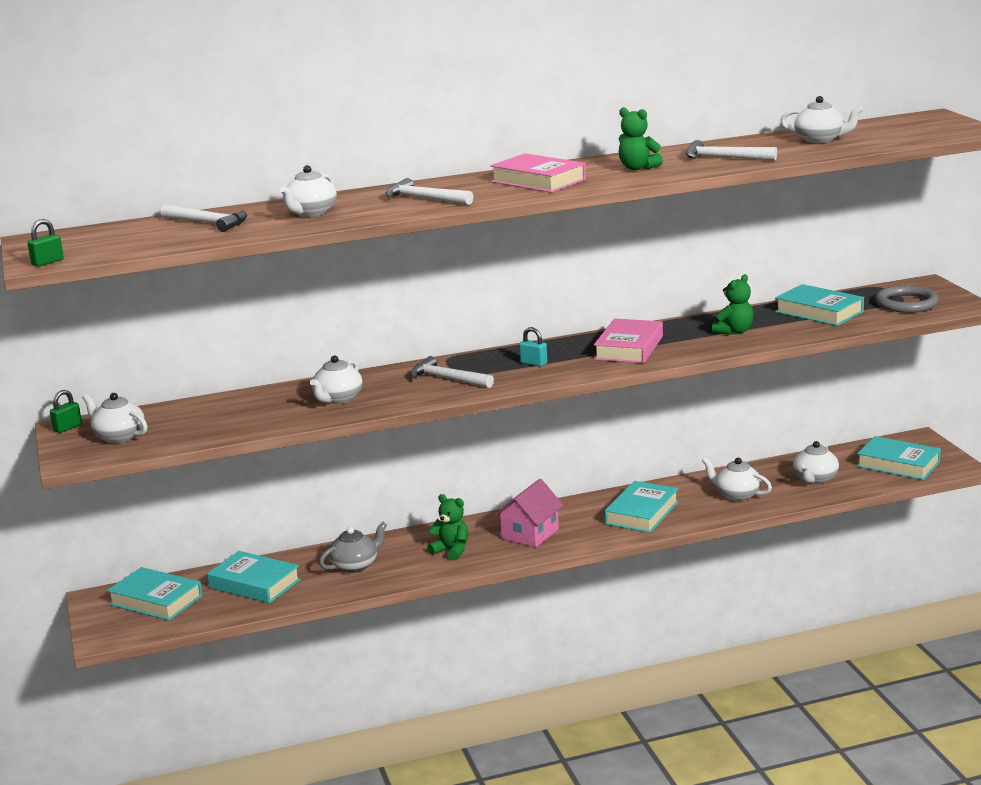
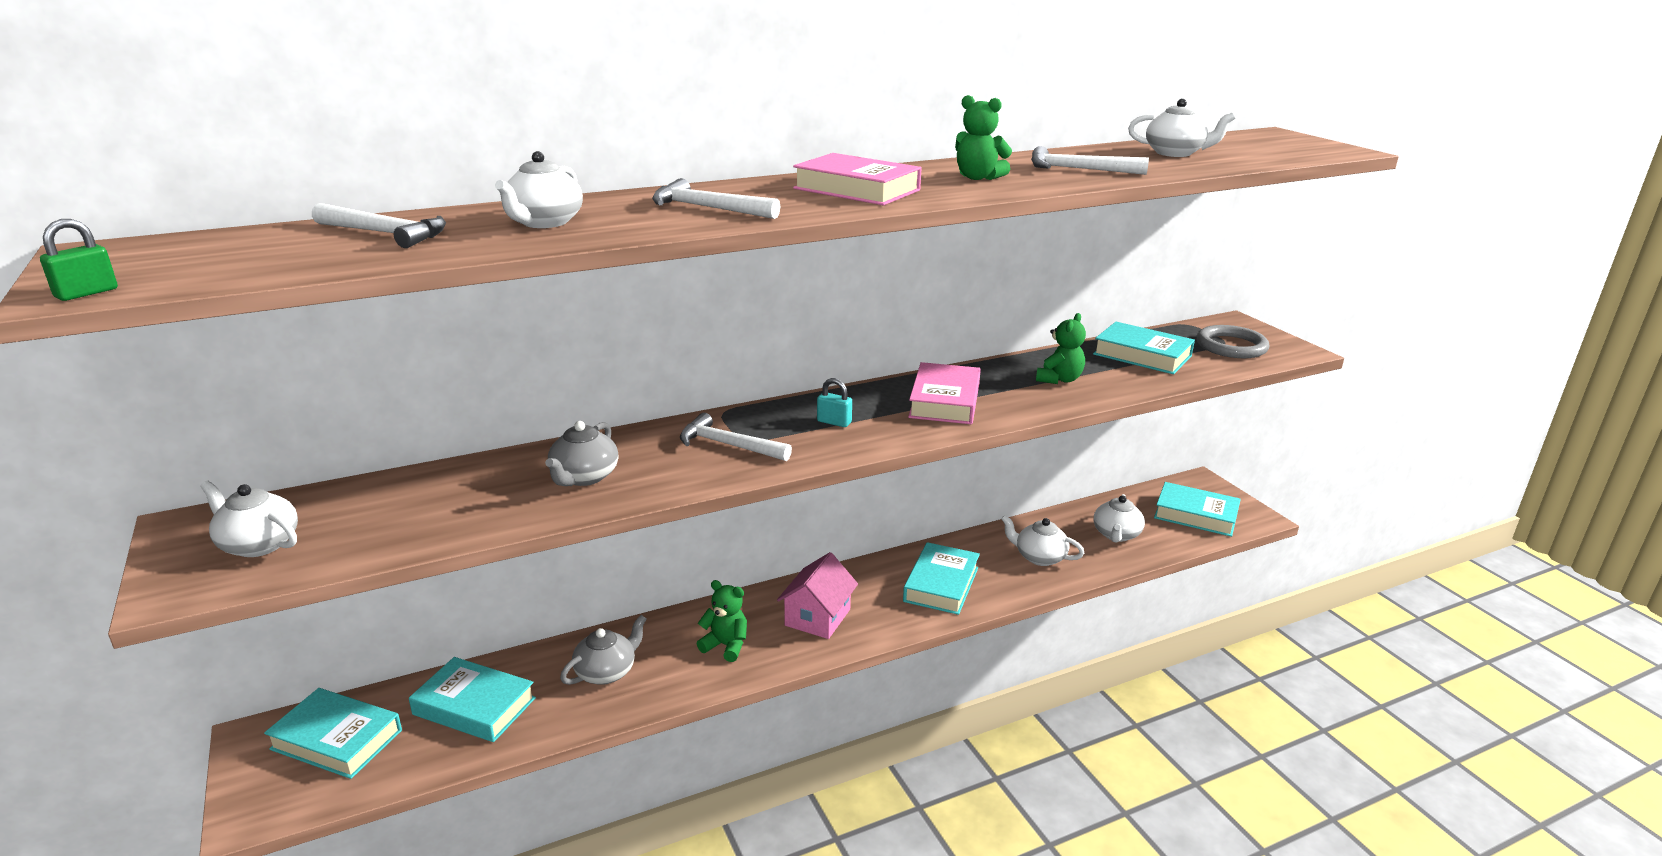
camera: 10 degrees left, 5 degrees up
(67, 428) = (184, 527): green padlock -> none
(337, 399) = (584, 477): white teapot -> grey teapot

